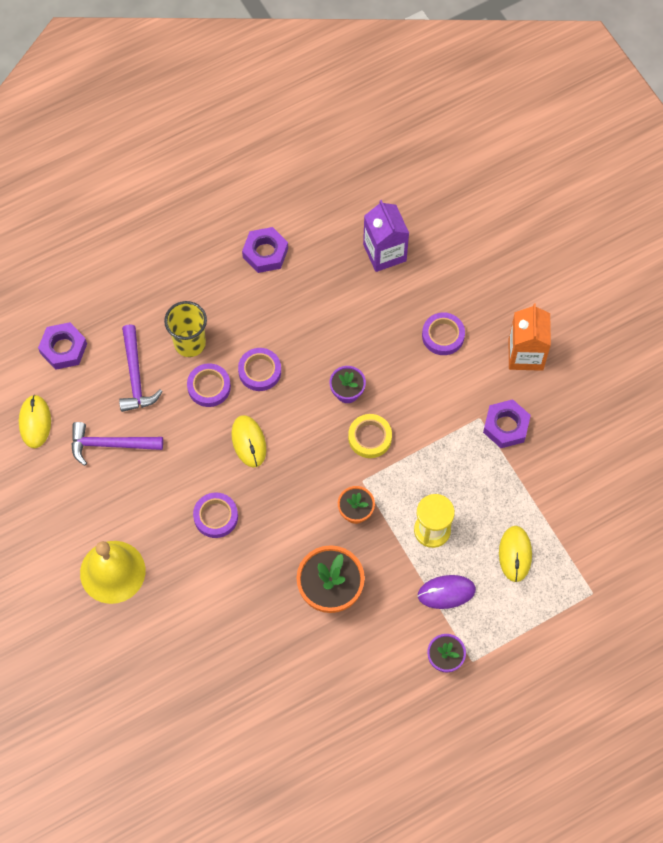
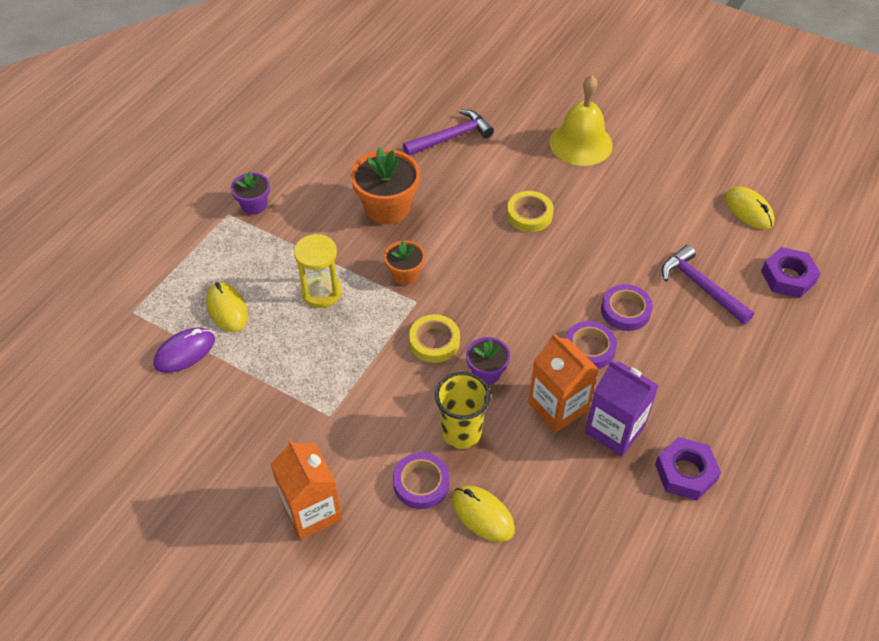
camera: 150 degrees right, 15 degrees down
(110, 445) = (669, 224): purple hammer -> purple hammer (451, 137)
(190, 343) = (679, 340): yellow cup -> yellow cup (461, 432)
(216, 516) = (529, 215): purple tape -> yellow tape
(248, 442) = (548, 283): yellow mouse -> yellow mouse (482, 515)
(315, 339) = (558, 407): none -> orange carton
(384, 253) = (553, 548): purple carton -> purple carton (614, 430)
(446, 592) = (279, 251): purple mouse -> purple mouse (185, 352)
(506, 426) = (295, 421): purple nut -> none

